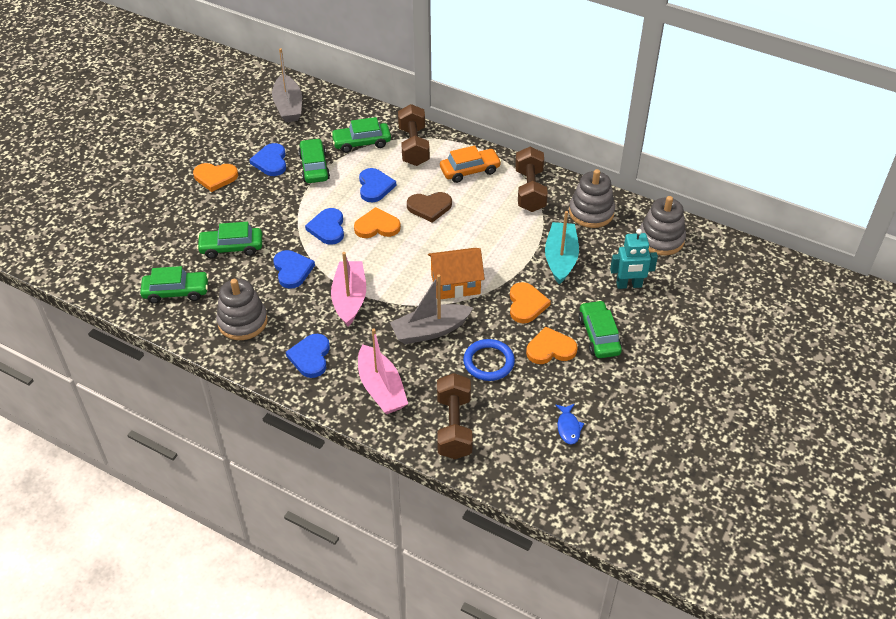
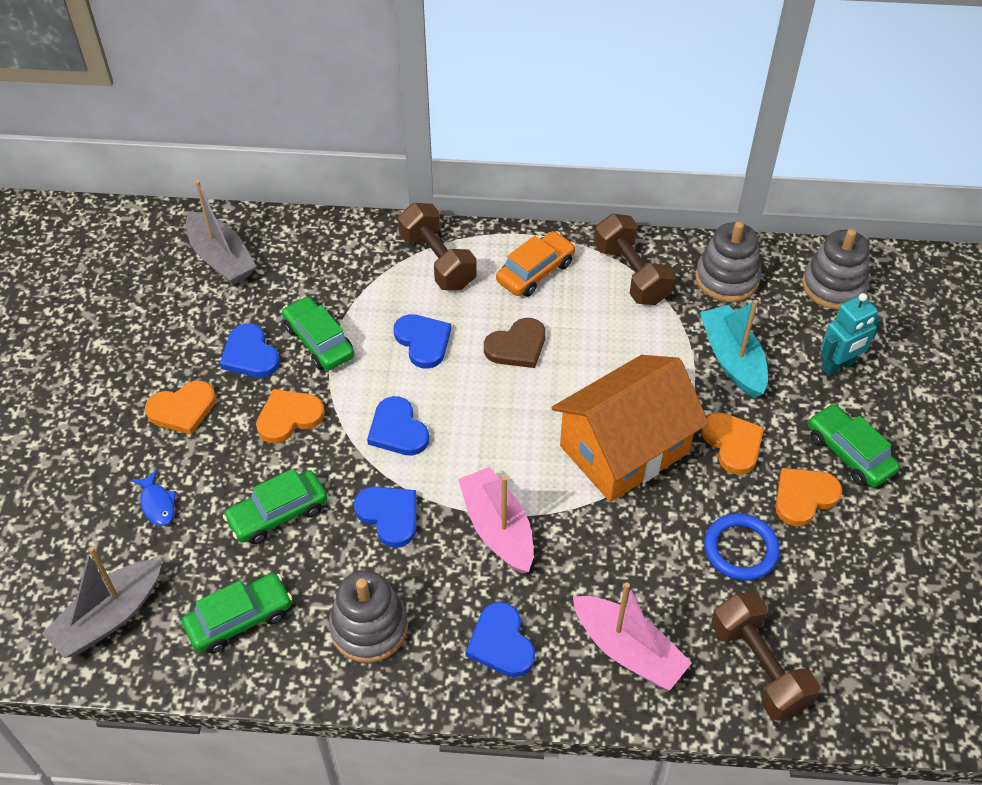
camera: 25 degrees left, 5 degrees up
(361, 143) = (362, 280): green car -> none
(377, 226) = (464, 401): orange heart -> orange heart (289, 417)
(430, 330) = (636, 533): grey boat -> grey boat (109, 617)
(455, 284) = (624, 449): orange house -> orange house, size x1.57
(568, 427) = (898, 603): blue fish -> blue fish (157, 504)

